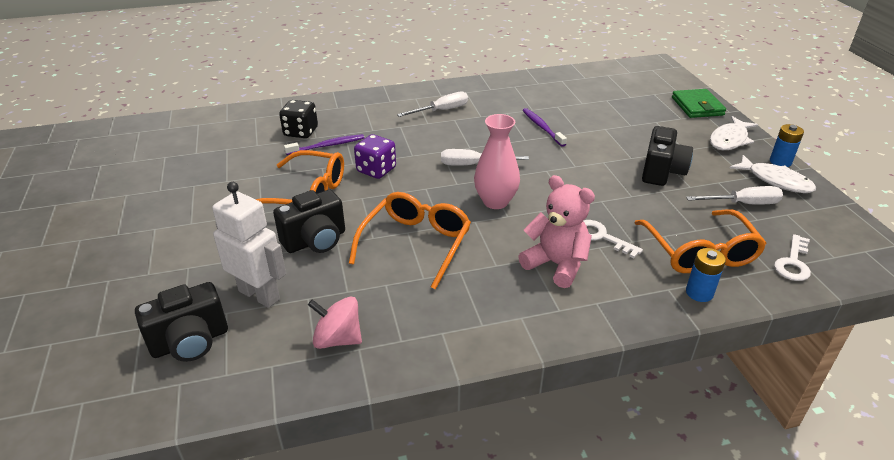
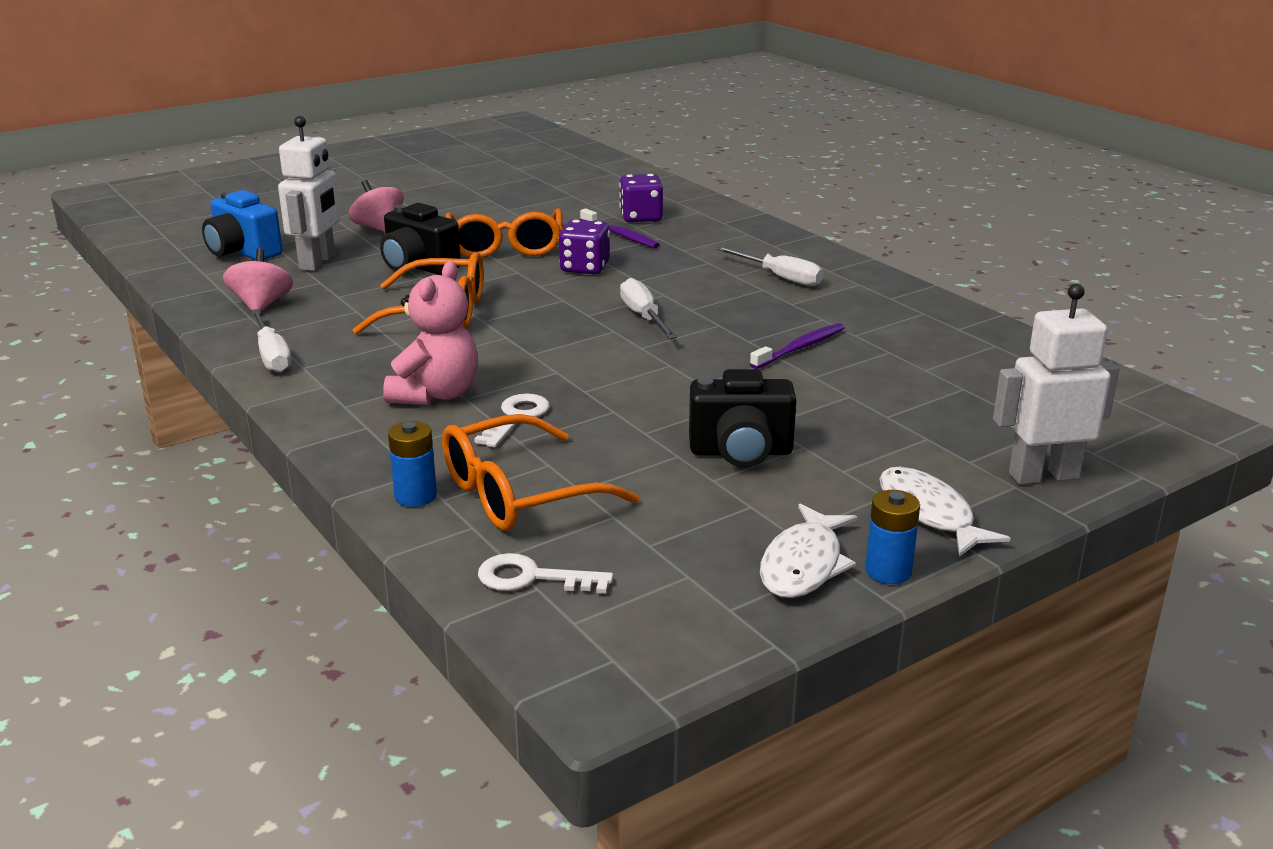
camera: 70 degrees right, 10 degrees down
(190, 342) = (243, 252): black camera -> blue camera
(206, 250) = (378, 228): none -> pink spinning top
(301, 132) = (641, 217): black dice -> purple dice
(495, 201) = (559, 342): pink vase -> none
(697, 106) = (1043, 475): green wallet -> white robot
(729, 140) = (928, 513): white fish -> white fish turned 45 degrees clockwise
(743, 204) = (691, 530): white screwdriver -> white screwdriver (272, 356)

